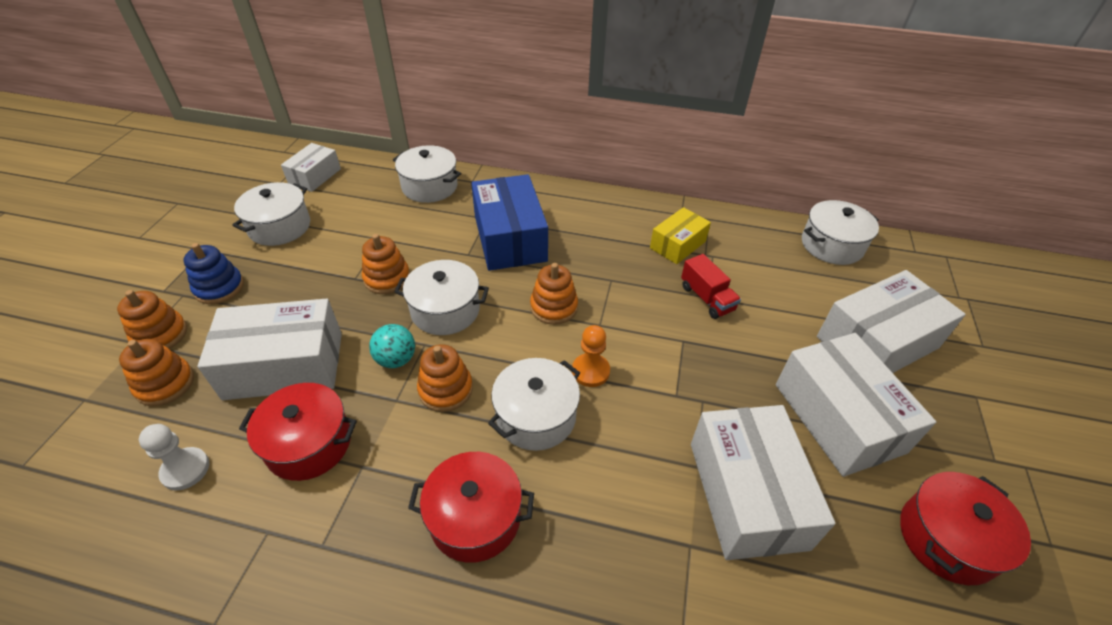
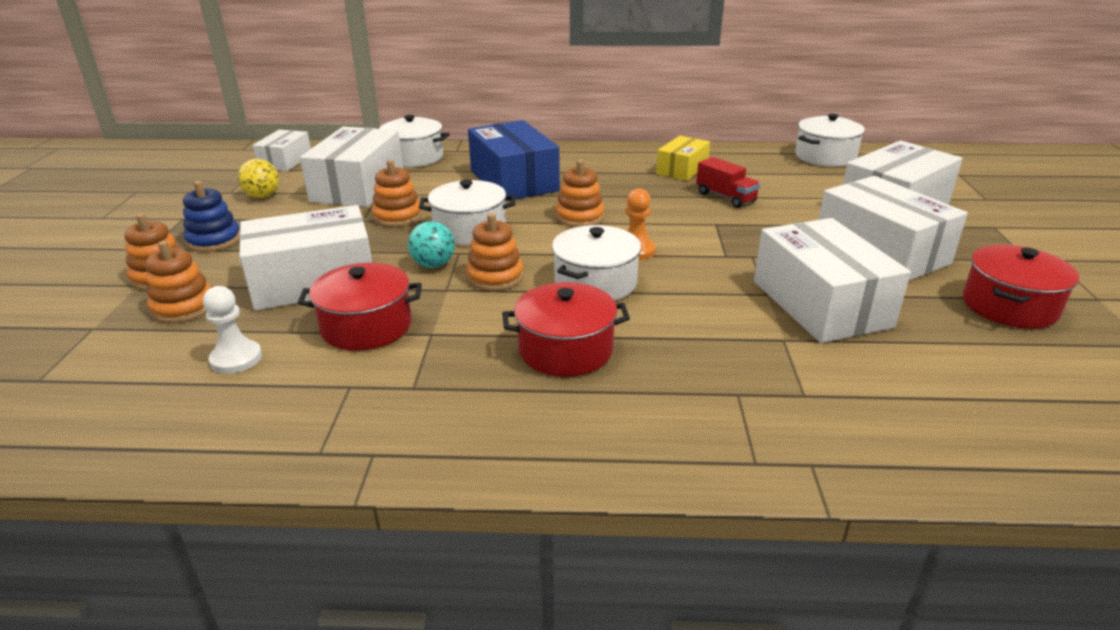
camera: 10 degrees left, 15 degrees down
(279, 227) = (262, 196): white pot -> yellow ball
(366, 225) = (358, 187): none -> white box

